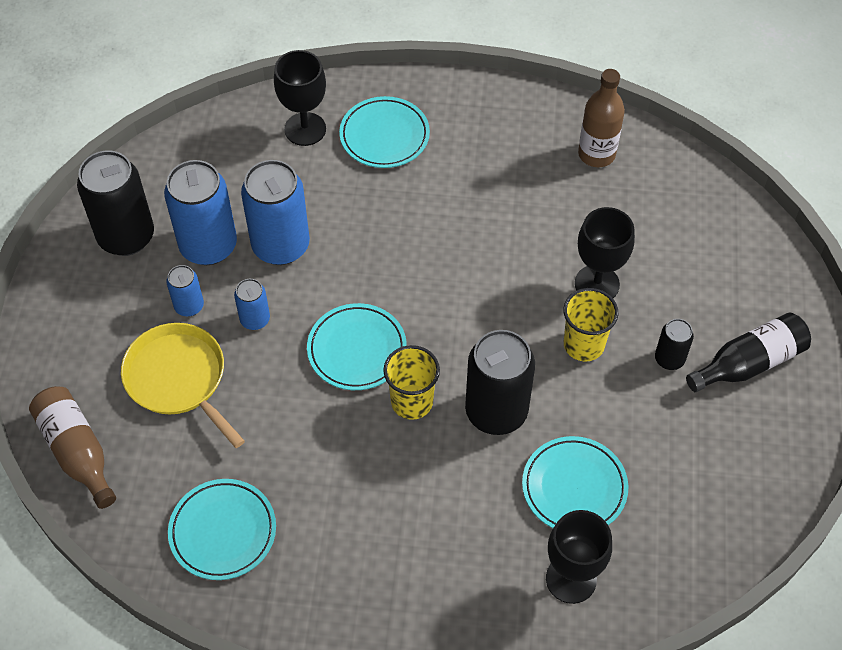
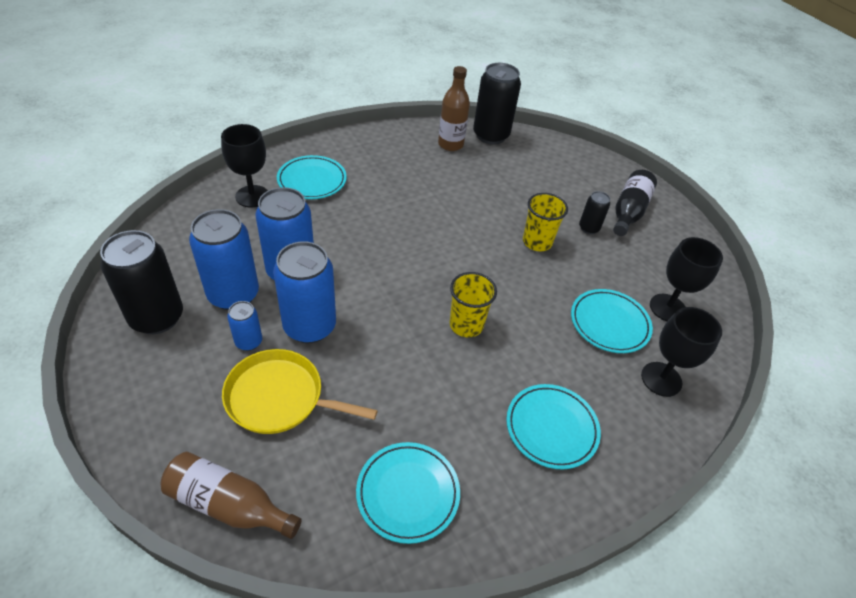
camera: 40 degrees left, 10 degrees down
(255, 319) = (309, 326): blue can -> blue can, size x1.99
(357, 350) = (401, 311): turquoise plate -> turquoise plate (551, 428)
(496, 411) = (523, 303): black can -> black can (490, 135)
(597, 284) = (513, 207): black goblet -> black goblet (667, 308)

